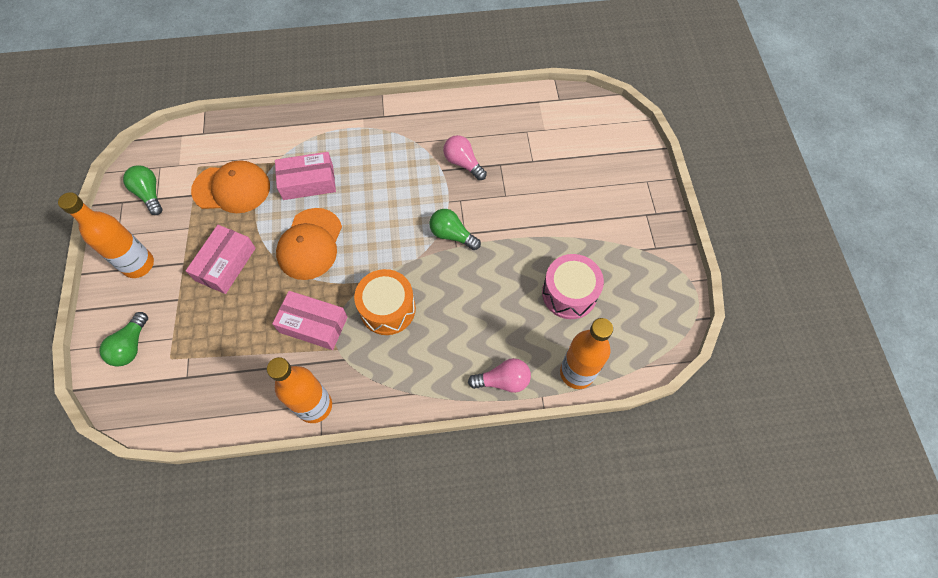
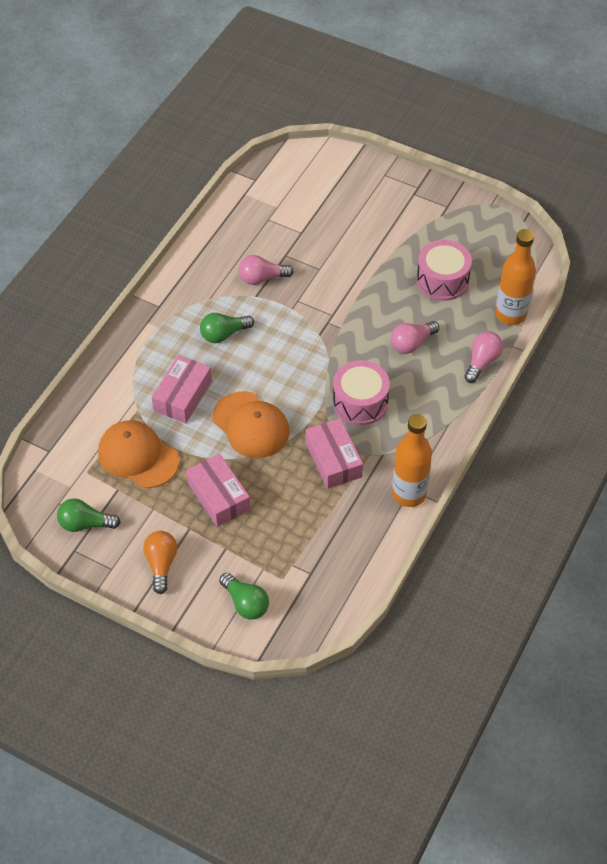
camera: 55 degrees left, 10 degrees down
(138, 265) = (161, 564): orange bottle -> orange light bulb
(232, 188) = (138, 456): orange cap -> orange cap turned 90 degrees counterclockwise
(313, 324) = (333, 460): pink box -> pink box turned 75 degrees counterclockwise
(387, 309) = (360, 402): orange drum -> pink drum
(452, 235) = (326, 324): green light bulb -> green light bulb (223, 334)
(480, 311) = (412, 343): none -> pink light bulb

